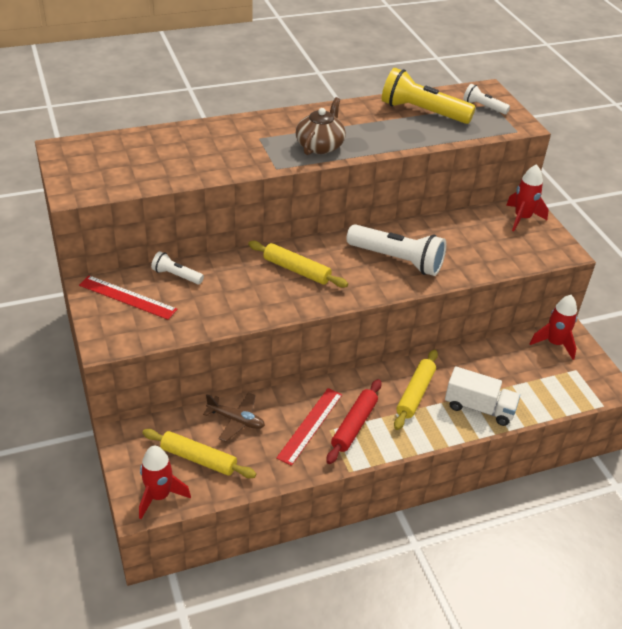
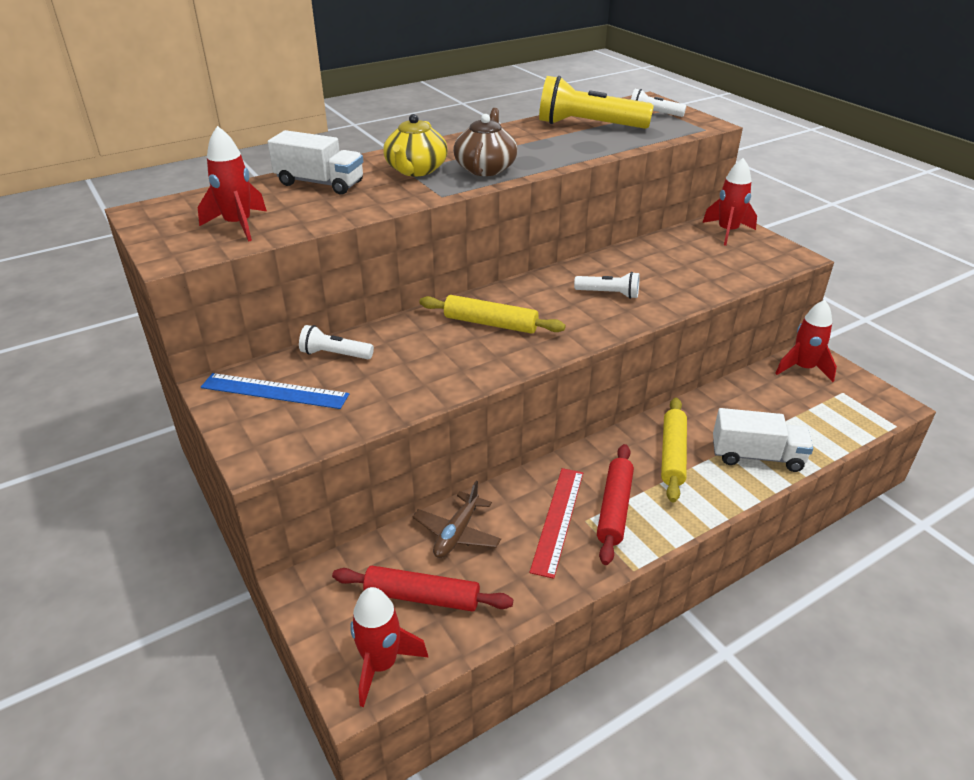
camera: 10 degrees left, 5 degrees down
(123, 172) = (238, 225): none -> red rocket
(127, 297) = (274, 391): red ruler -> blue ruler
(191, 141) = (320, 183): none -> white truck
(198, 459) = (422, 597): yellow rolling pin -> red rolling pin
(236, 420) = (457, 533): brown plane -> brown plane turned 105 degrees clockwise
(266, 139) = (415, 170): none -> yellow teapot
(397, 260) = (609, 294): white flashlight -> white flashlight, size x0.51

